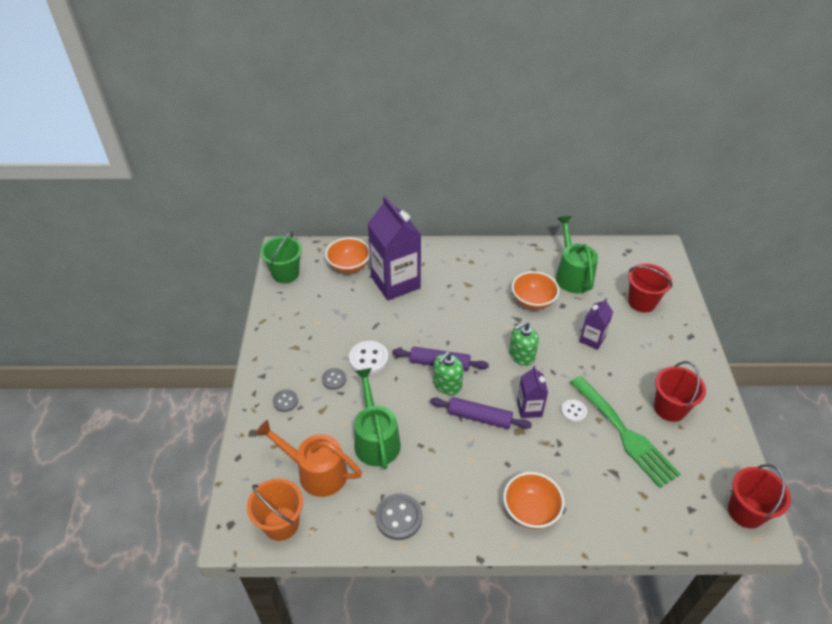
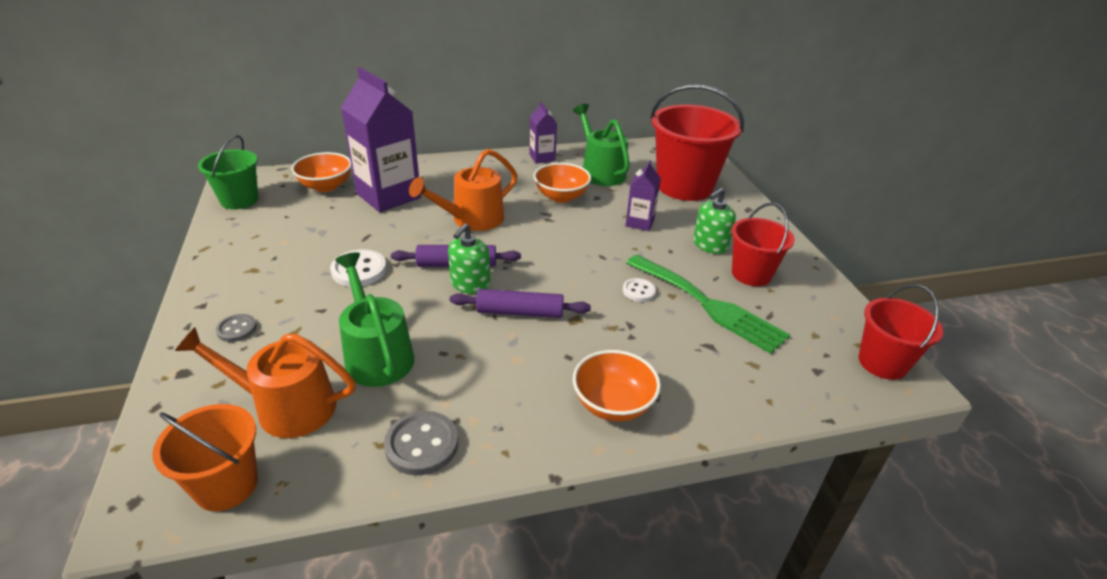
camera: 15 degrees left, 10 degrees down
(334, 379) = (310, 297): grey button -> none
(457, 317) = (472, 219): none -> orange watering can
(521, 355) = (560, 245): green soap dispenser -> green soap dispenser (710, 245)
(529, 408) = (582, 295): purple carton -> purple carton (542, 158)
(642, 302) = (684, 186): red bucket -> red bucket, size x1.73

